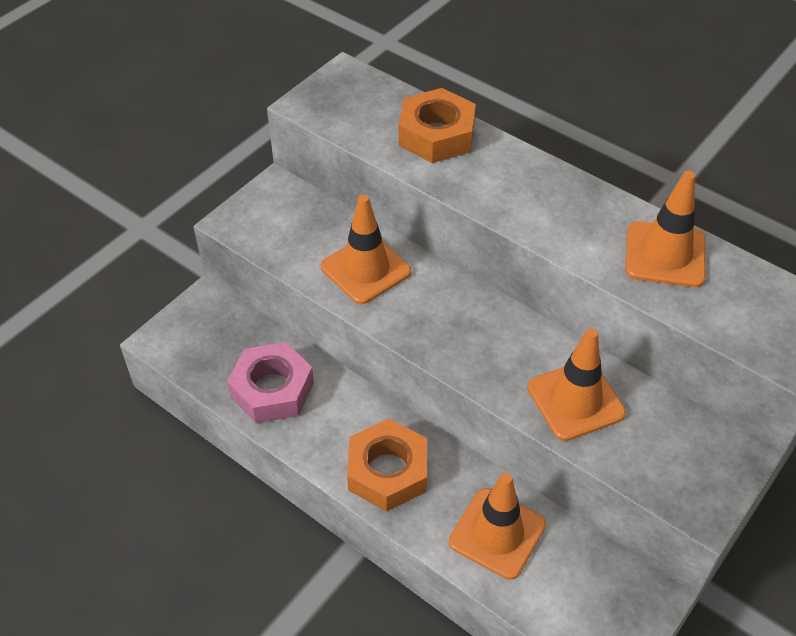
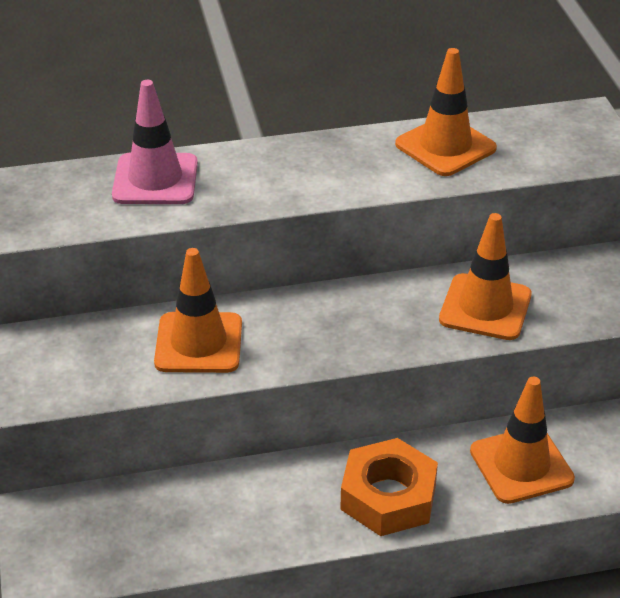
camera: 50 degrees left, 10 degrees down
(272, 389) = (207, 524): pink nut -> none
(436, 135) = (155, 180): orange nut -> pink traffic cone

